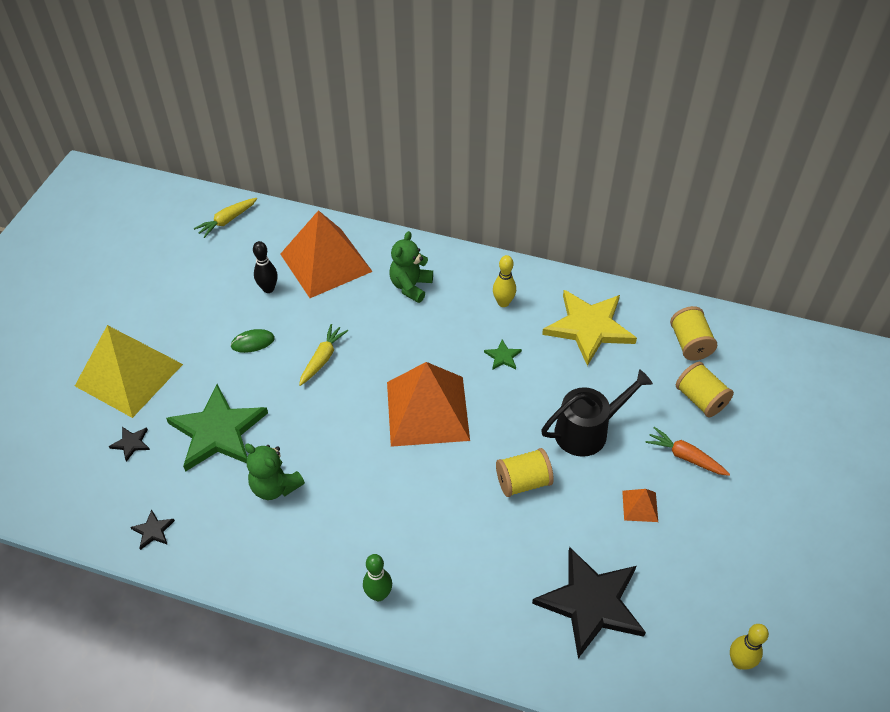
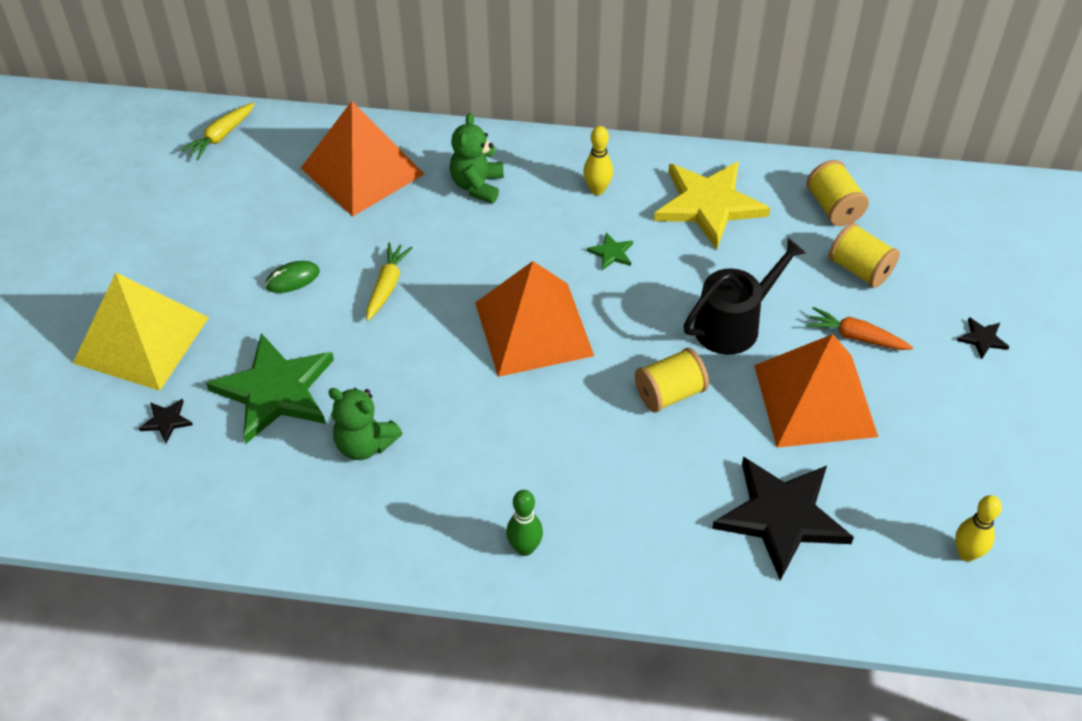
camera: 10 degrees left, 0 degrees up
(153, 531) = (223, 519): black star -> black star (982, 339)
(268, 289) = (296, 212): black bowling pin -> none
(640, 506) = (815, 400): orange pyramid -> orange pyramid, size x2.48

